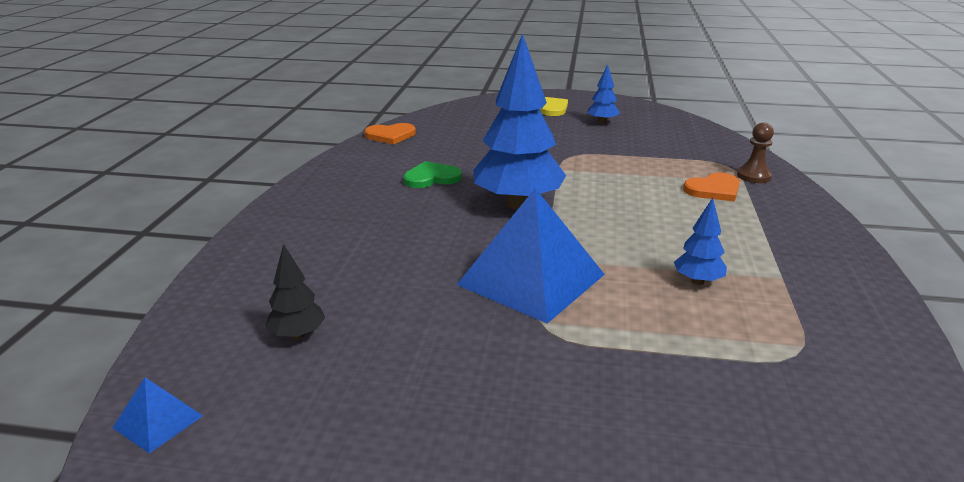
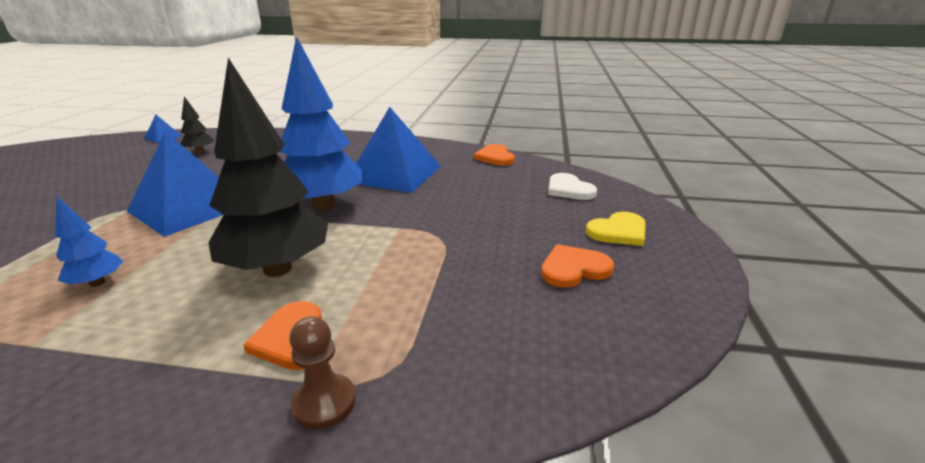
camera: 90 degrees right, 0 degrees up
(431, 178) = (394, 174): green heart -> blue pyramid
(477, 115) = (569, 189): none -> white heart
(602, 122) = (573, 269): blue tree -> orange heart
(640, 207) = (278, 269): none -> black tree

